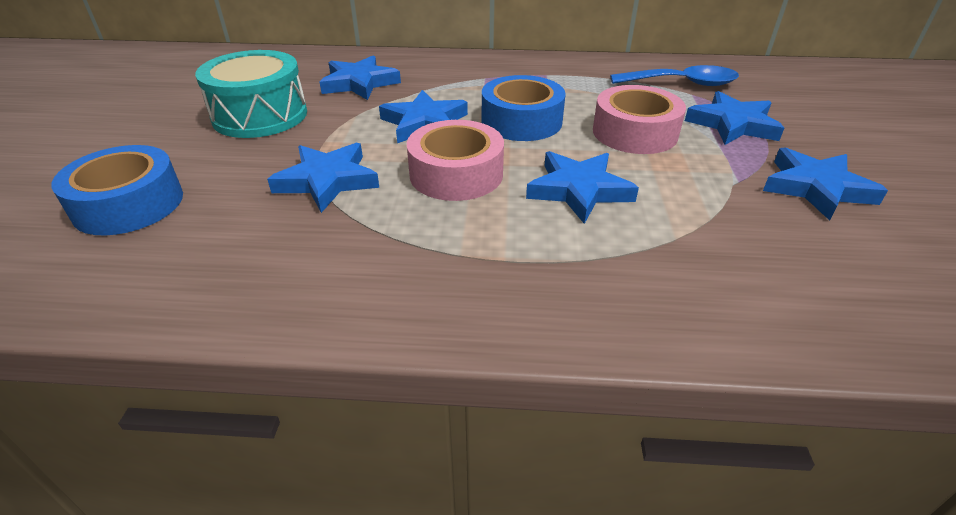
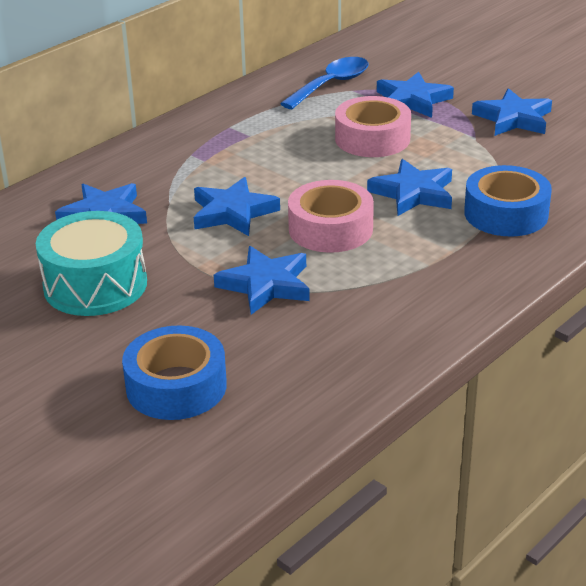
camera: 50 degrees left, 5 degrees down
(521, 121) = (291, 172): blue tape -> blue tape (506, 213)

